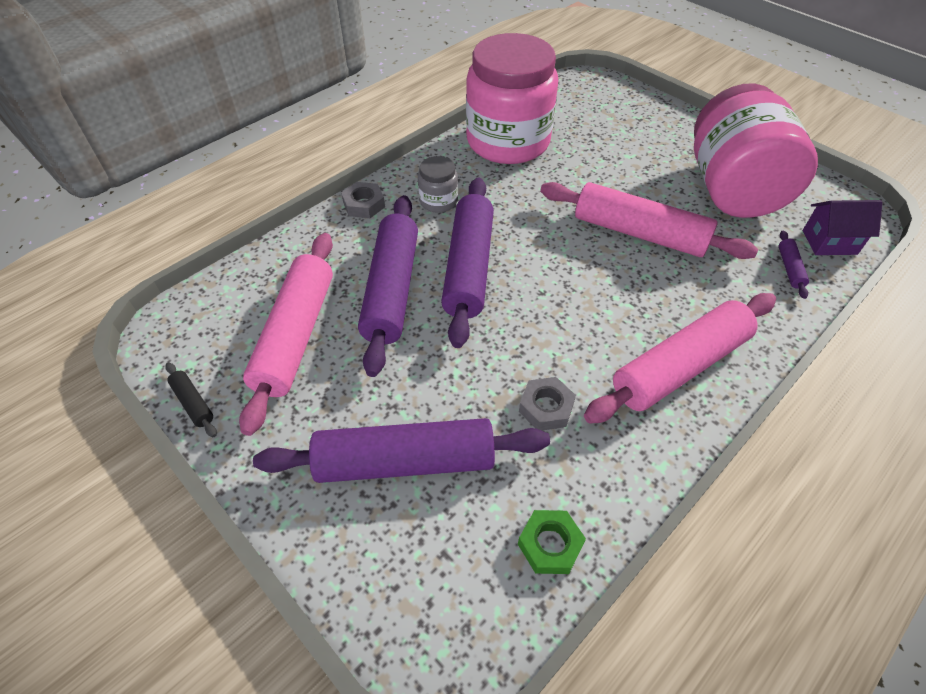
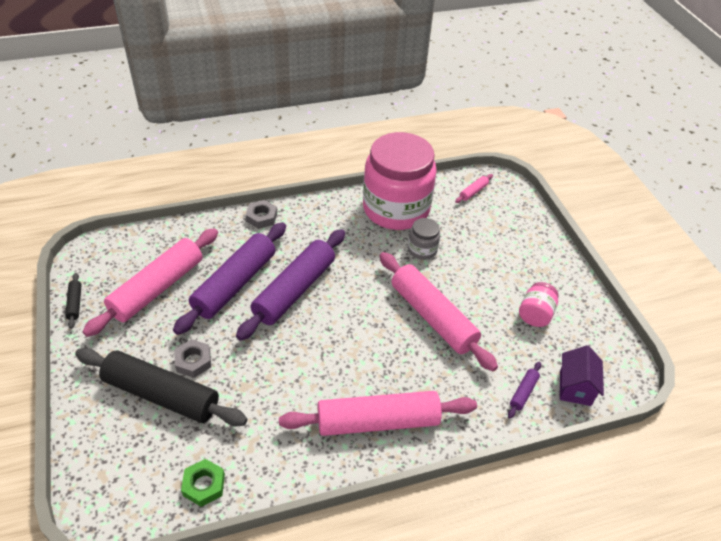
camera: 25 degrees right, 5 degrees down
(405, 461) = (162, 394): purple rolling pin -> black rolling pin
(438, 201) = (312, 235): grey jar -> grey jar (422, 250)
(546, 407) = (268, 404): grey nut -> grey nut (193, 361)
(571, 98) = (473, 192): none -> pink rolling pin
(732, 189) = (535, 314): pink jar -> pink jar, size x0.42
(829, 242) = (575, 387): purple house -> purple house turned 75 degrees clockwise

